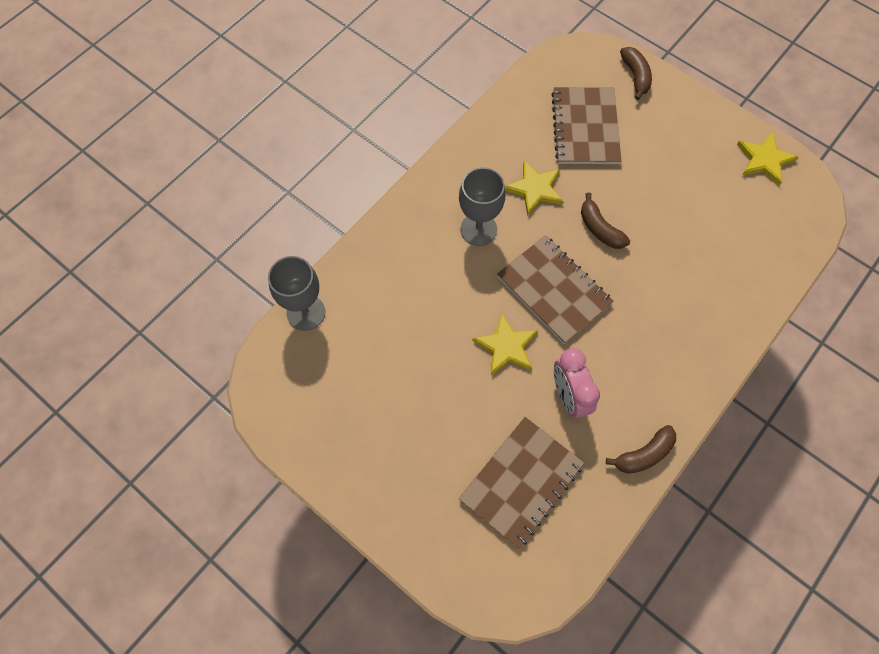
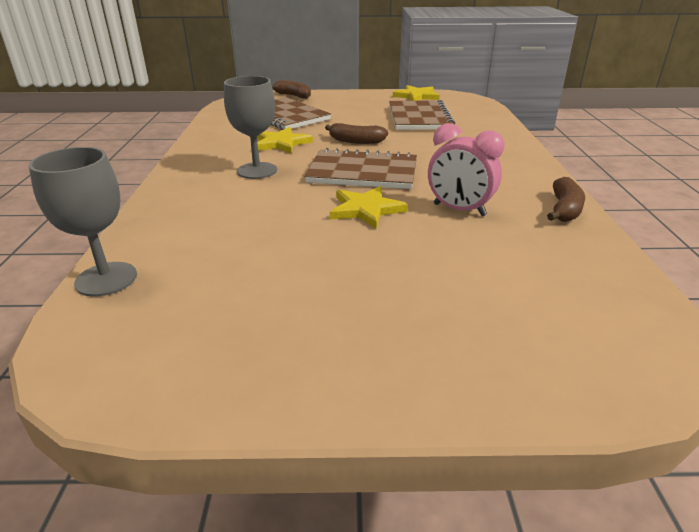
camera: 40 degrees left, 35 degrees down
(521, 482) = (507, 273): brown notebook -> brown notebook (419, 118)

